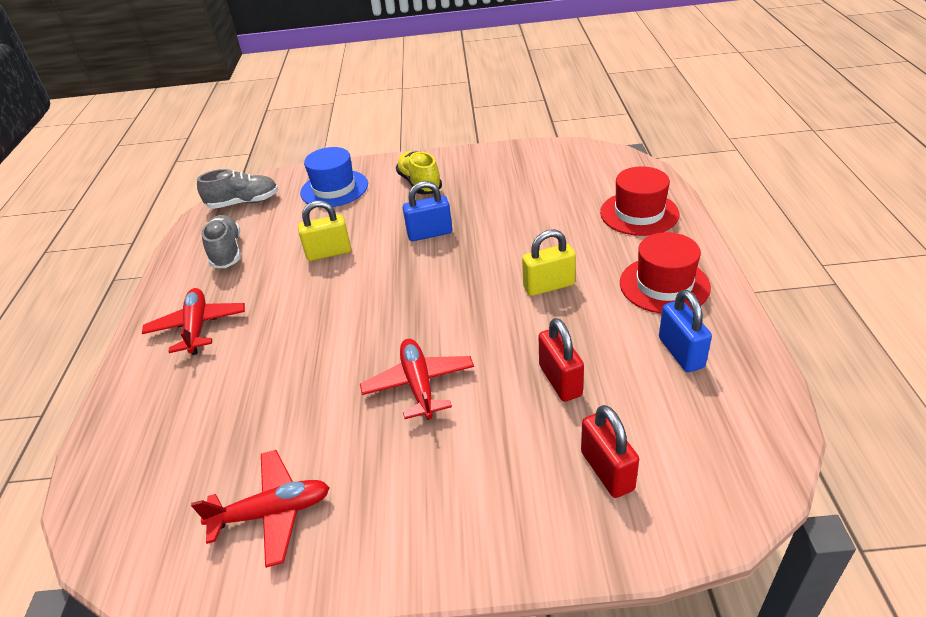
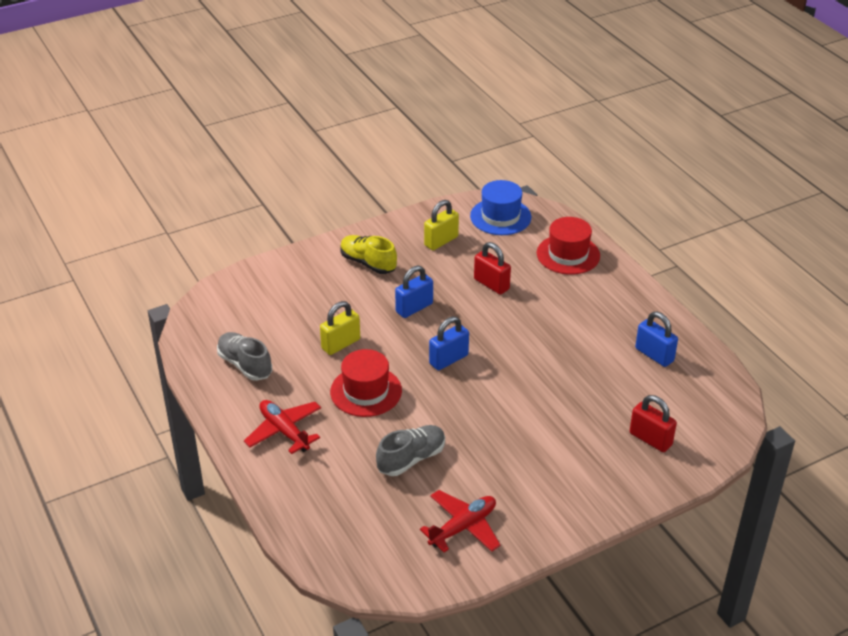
camera: 30 degrees left, 0 degrees up
(244, 203) = (214, 316): grey shoe -> grey shoe (411, 459)
(334, 189) = (291, 284): blue hat -> blue hat (500, 217)
(419, 385) = (496, 423): red plane -> none
(423, 295) = (448, 359): none -> blue padlock
(549, 286) = (538, 329): yellow padlock -> yellow padlock (441, 241)
(560, 380) = (589, 394): red padlock -> red padlock (491, 284)
(664, 285) = (618, 309): red hat -> red hat (366, 391)

